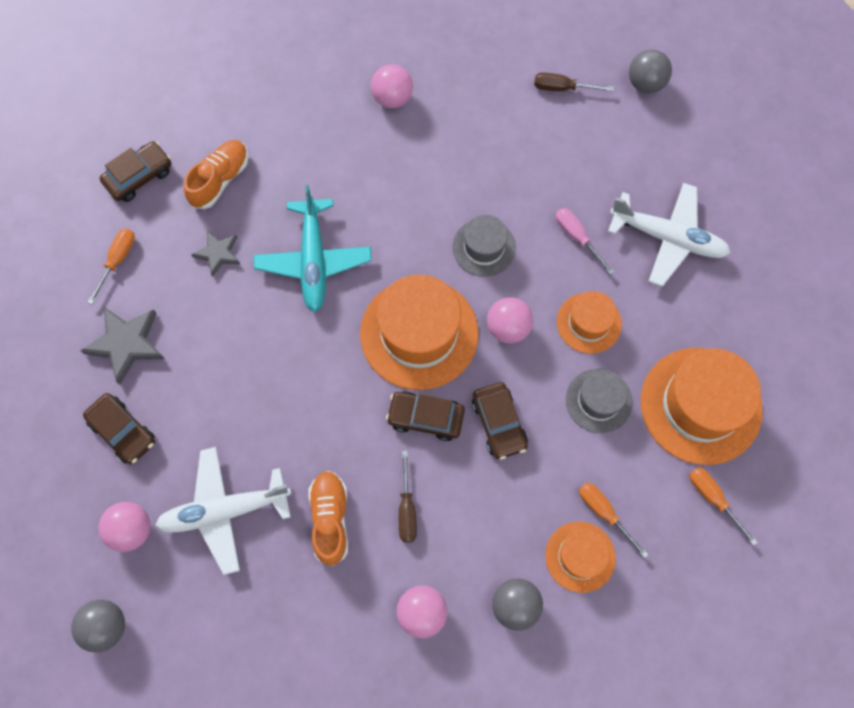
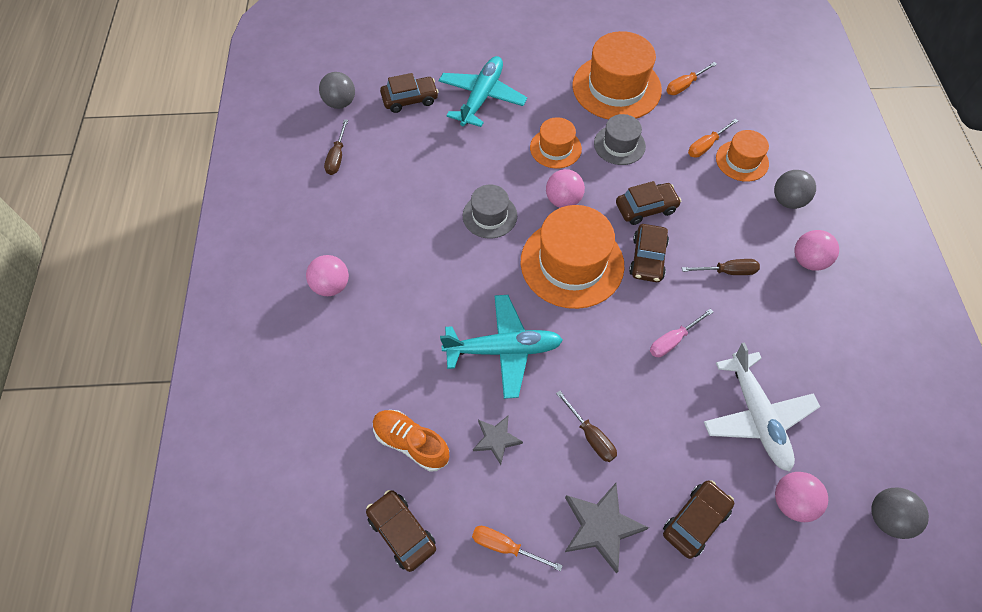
camera: 90 degrees left, 10 degrees down
(215, 340) = (591, 436): none -> brown screwdriver
(330, 519) = (747, 328): orange shoe -> none
(577, 237) = (481, 152): pink screwdriver -> pink screwdriver (673, 340)
(657, 157) = (410, 99): none -> brown car
(668, 238) = (482, 97): white plane -> turquoise plane

